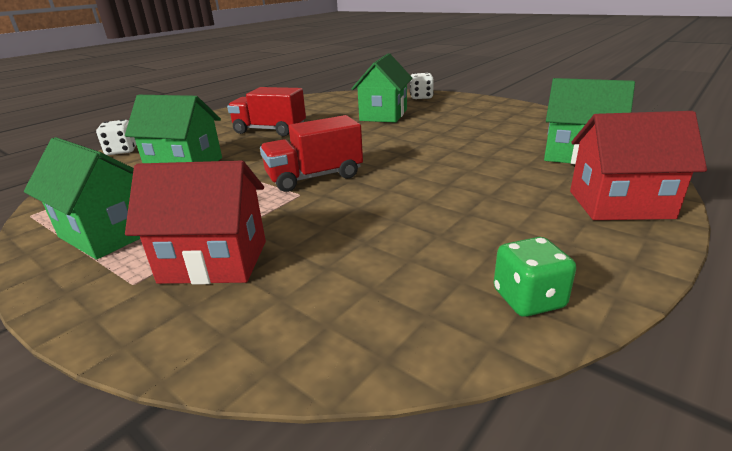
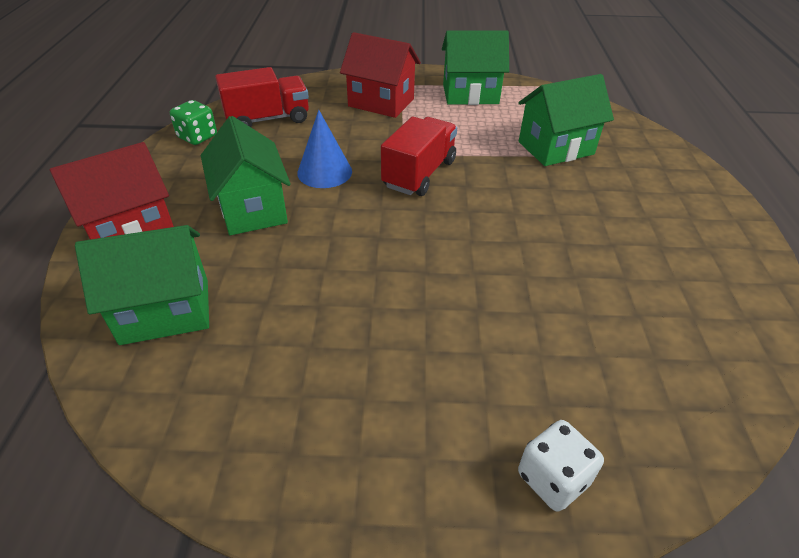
camera: 140 degrees right, 15 degrees up
(122, 151) = (654, 142): white dice -> none
(214, 261) = (381, 102): red house -> red house turned 60 degrees clockwise
(270, 130) = (597, 227): red truck -> red truck (268, 119)
(383, 115) = (517, 338): green house -> green house (252, 209)
(392, 201) = (324, 172): none -> blue cone

